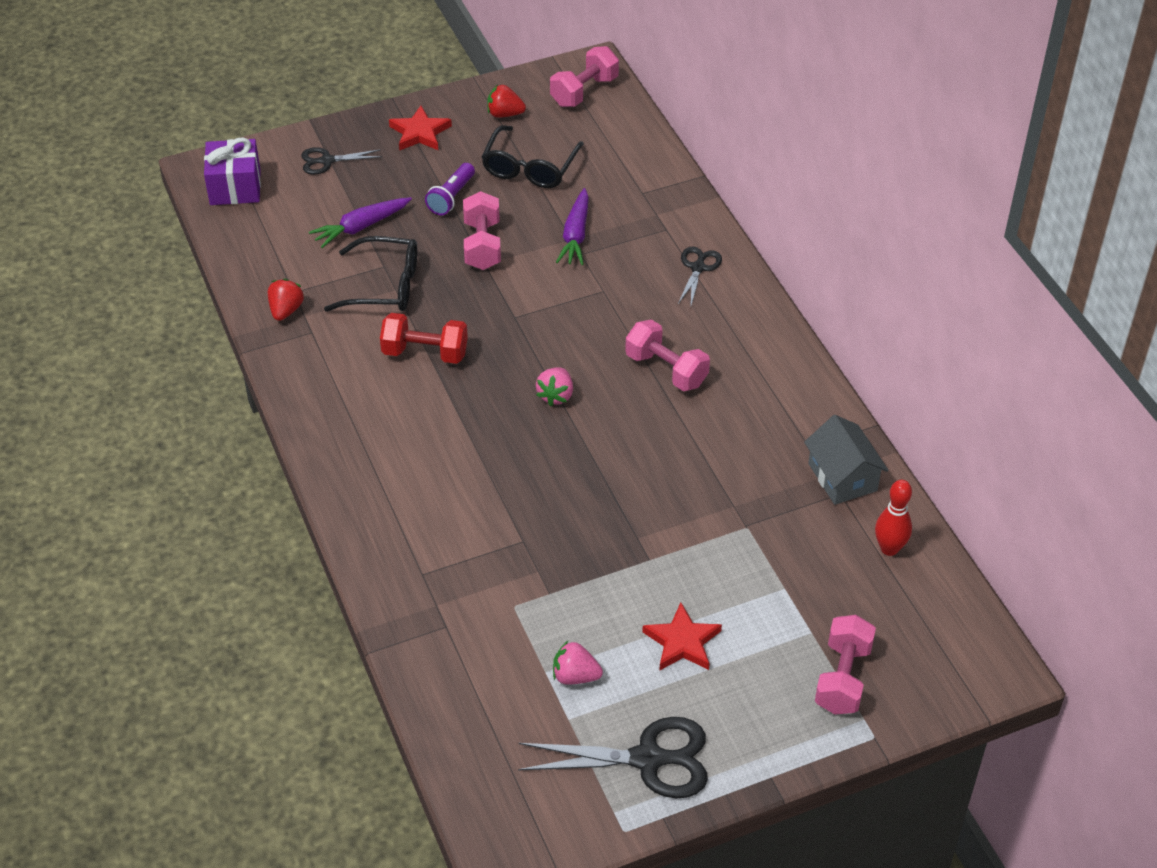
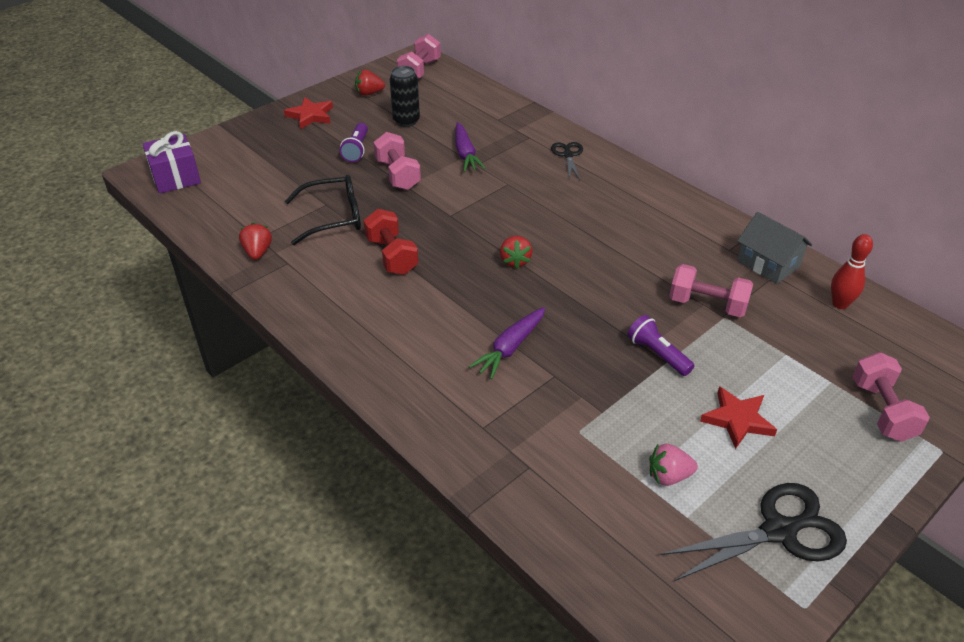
camera: 20 degrees left, 5 degrees down
(327, 161) = (245, 146): black scissors -> none
(361, 227) = (294, 182): purple carrot -> purple carrot (510, 348)
(425, 353) = (392, 256): red dumbbell -> red dumbbell turned 75 degrees clockwise
(529, 168) = (406, 121): black glasses -> black can
(556, 395) = (515, 261): pink strawberry -> red strawberry
(645, 548) = (657, 354): none -> purple flashlight
(666, 370) = (588, 224): pink dumbbell -> pink dumbbell (707, 305)

